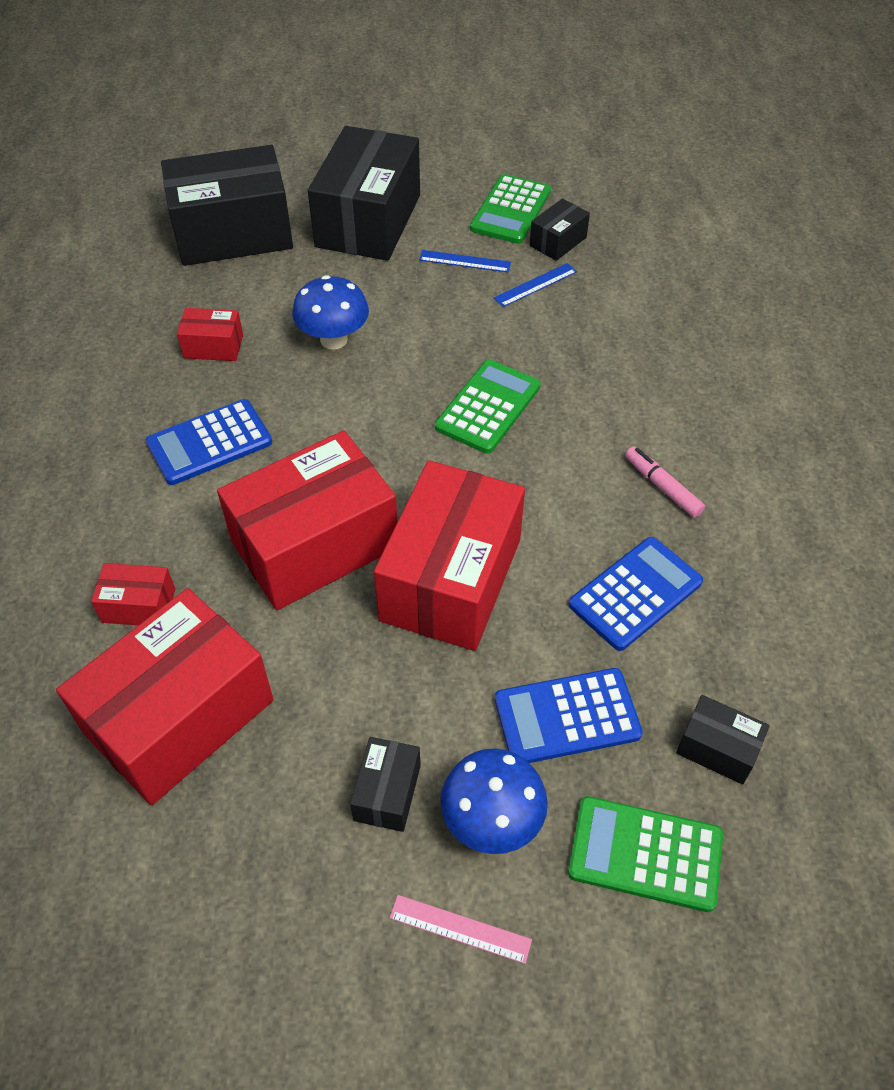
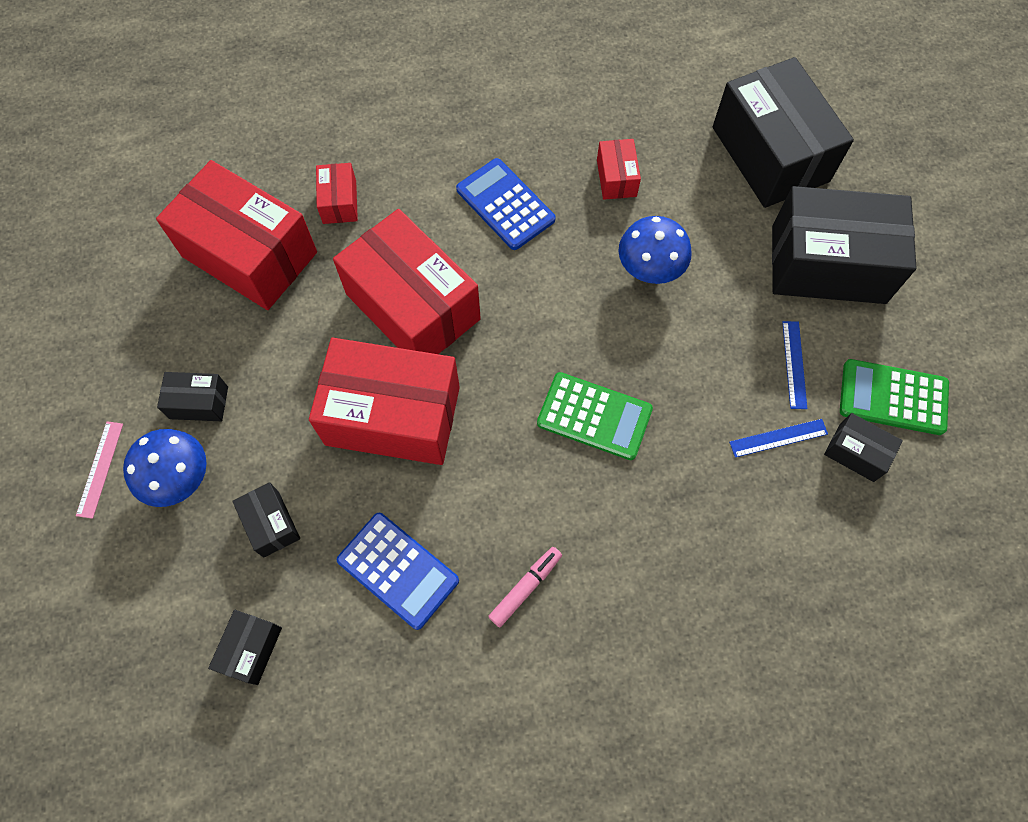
camera: 80 degrees right, 15 degrees up
(535, 285) = (778, 438): blue ruler -> blue ruler turned 60 degrees counterclockwise
(567, 716) = (271, 524): blue calculator -> black box
(645, 853) = (158, 595): green calculator -> none

